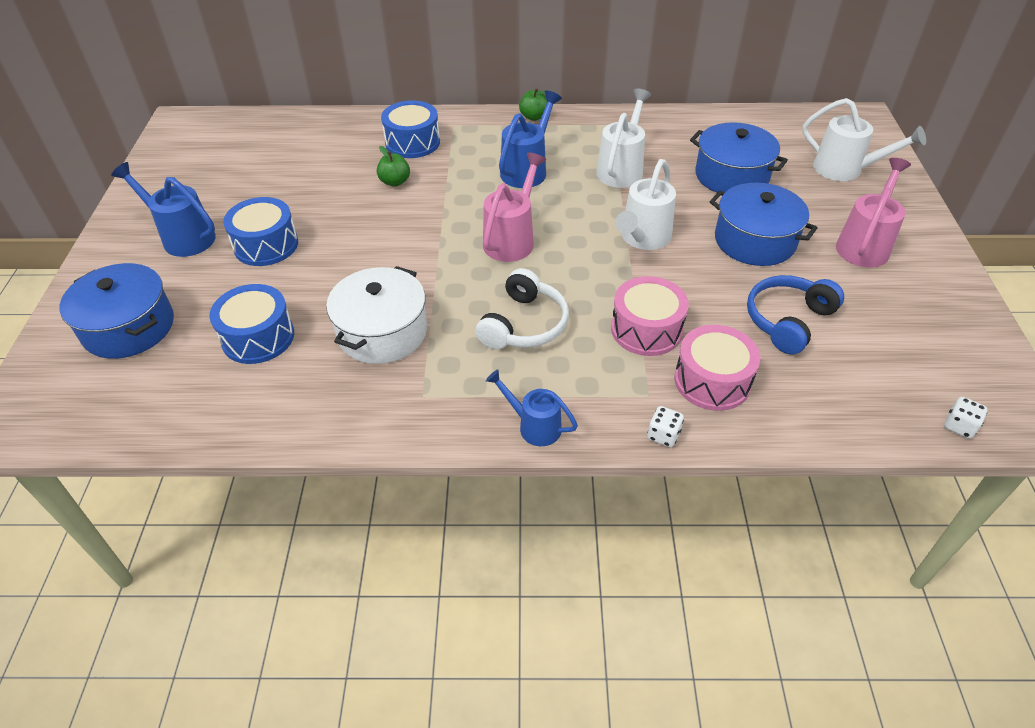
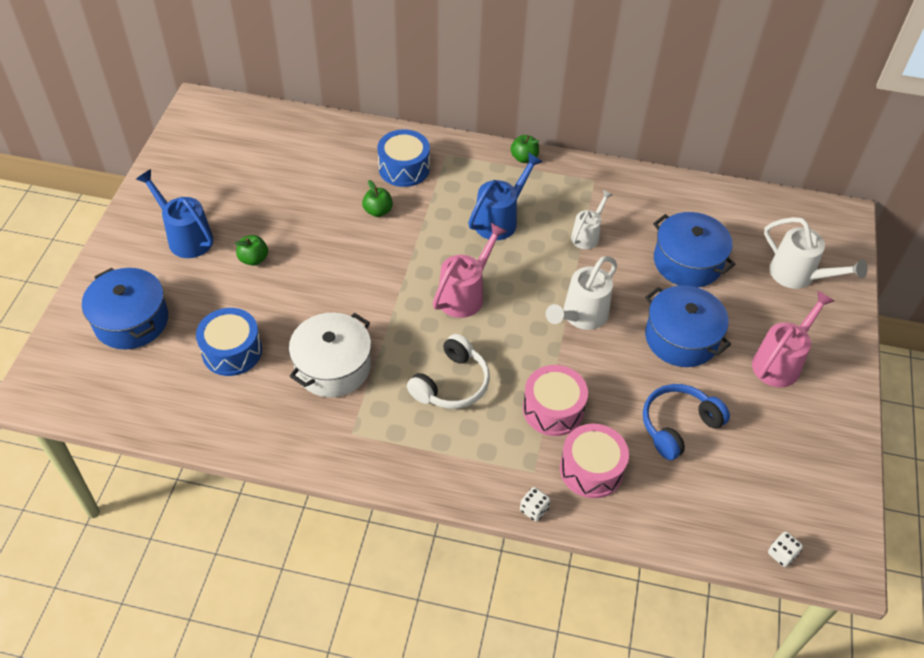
camera: 10 degrees right, 5 degrees up
(266, 245) = (253, 259): blue drum -> green apple
(534, 426) = (433, 479): blue watering can -> none
(621, 169) = (587, 235): white watering can -> white watering can, size x0.65

